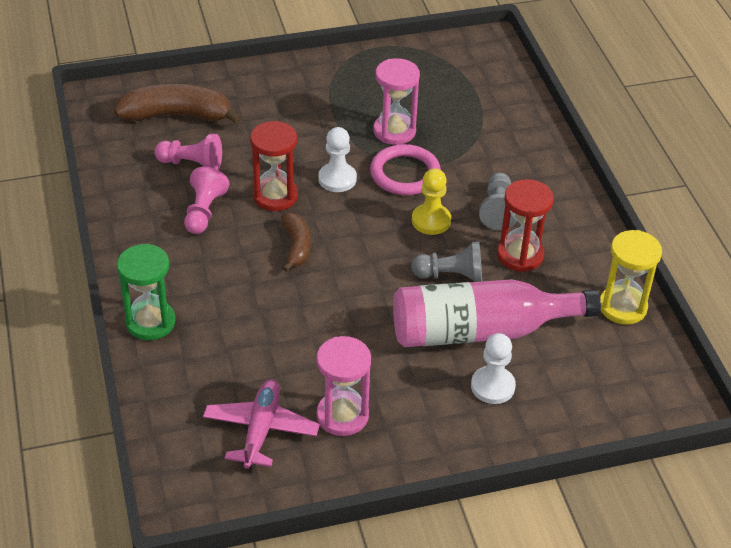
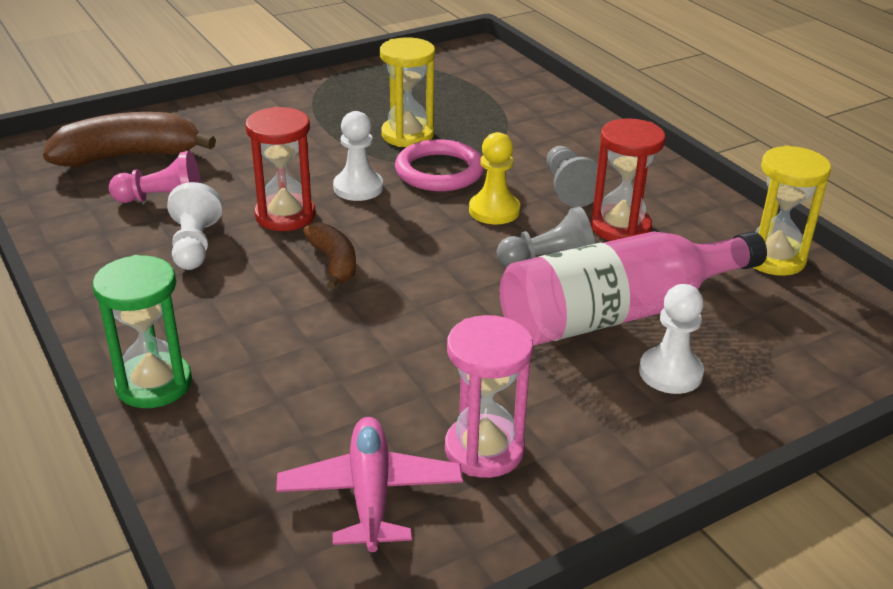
camera: 15 degrees left, 10 degrees down
(204, 211) = (194, 245): pink pawn -> white pawn
(394, 131) = (407, 135): pink hourglass -> yellow hourglass

